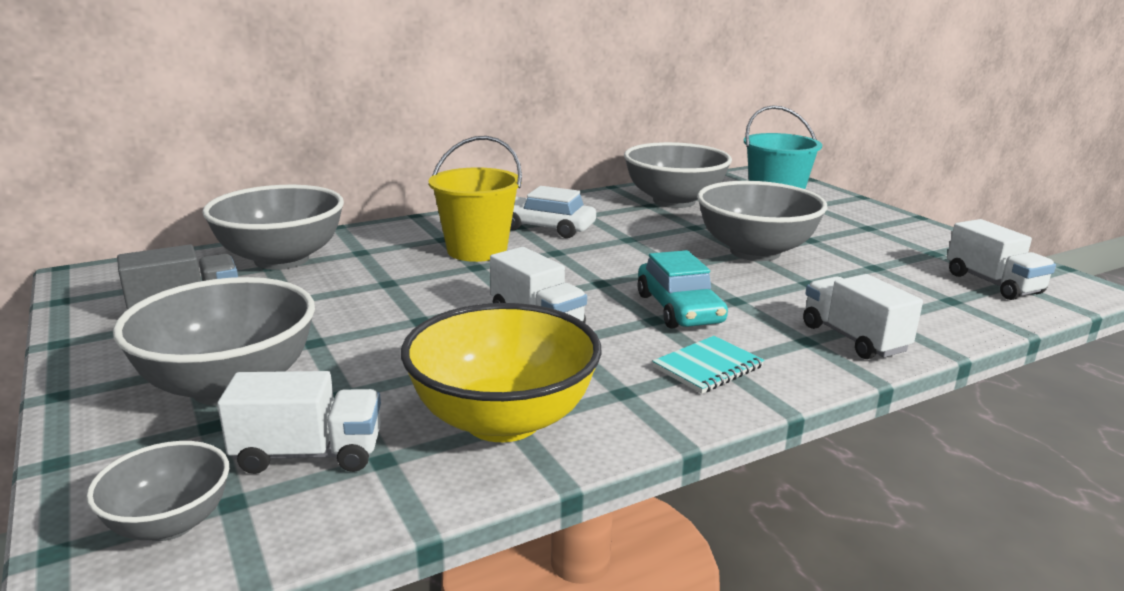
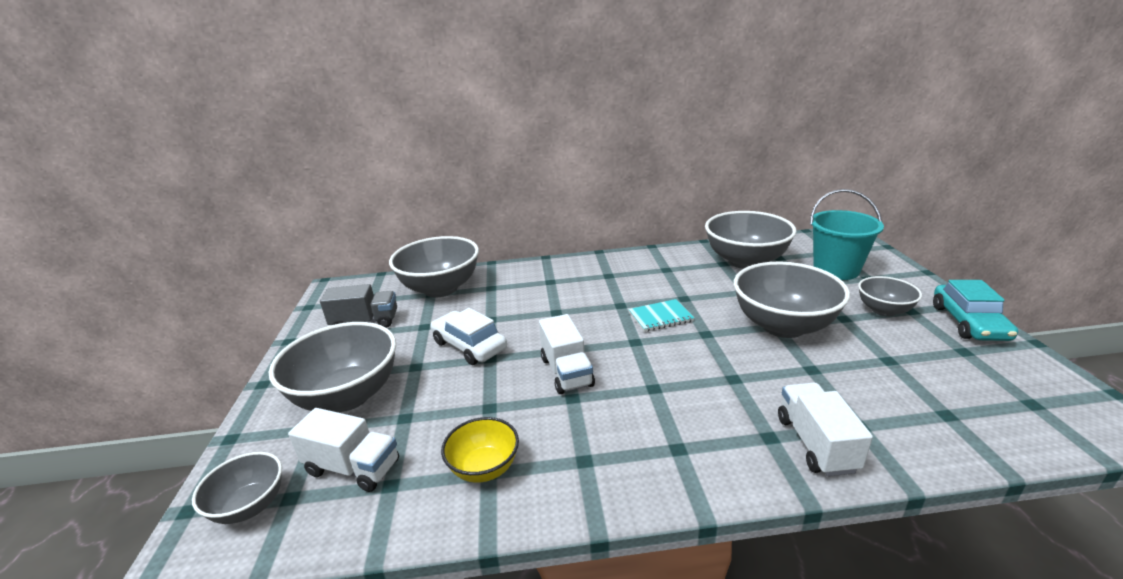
camera: 25 degrees right, 5 degrees up
(477, 250) = (566, 296): yellow bucket -> none
(503, 420) = (484, 468): yellow bowl -> yellow bowl, size x0.54
(546, 227) = (628, 279): white car -> white car (469, 346)
(679, 309) = (680, 380): turquoise car -> turquoise car (968, 322)
(708, 367) = (666, 449): turquoise notebook -> turquoise notebook (660, 317)
(843, 230) = (883, 310): none -> grey bowl
(993, 283) = (1009, 401): white truck -> none

